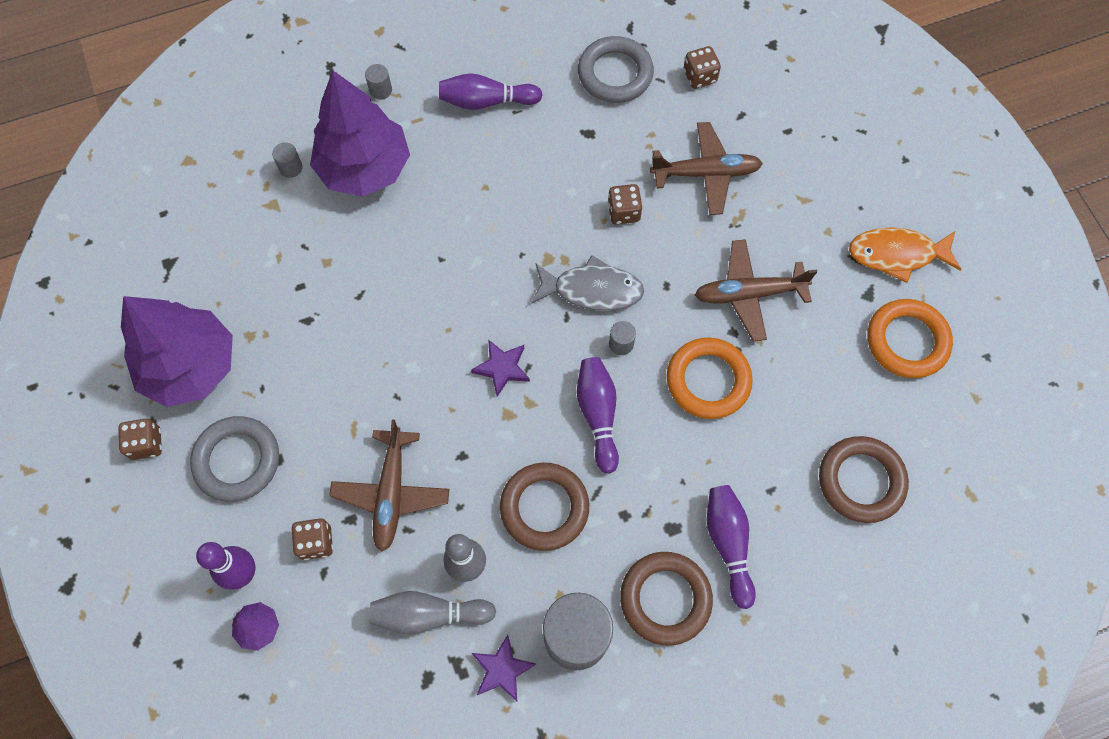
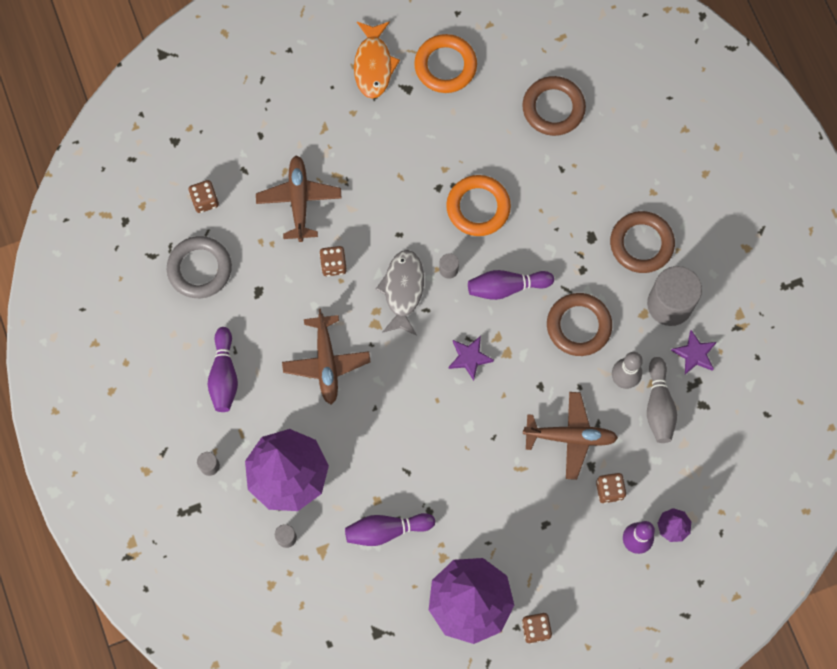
camera: 90 degrees left, 5 degrees up
(237, 460) = (547, 556): grey ring -> none
(728, 544) = (601, 200): purple bowling pin -> purple bowling pin (386, 530)
(748, 294) = (407, 174): brown plane -> brown plane (326, 363)

